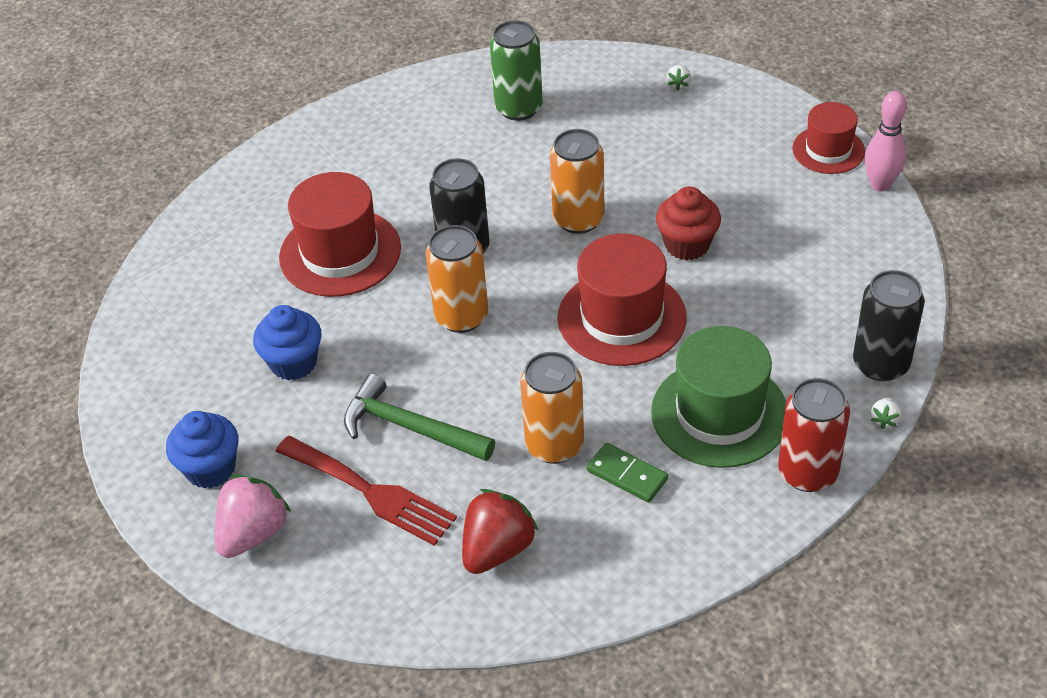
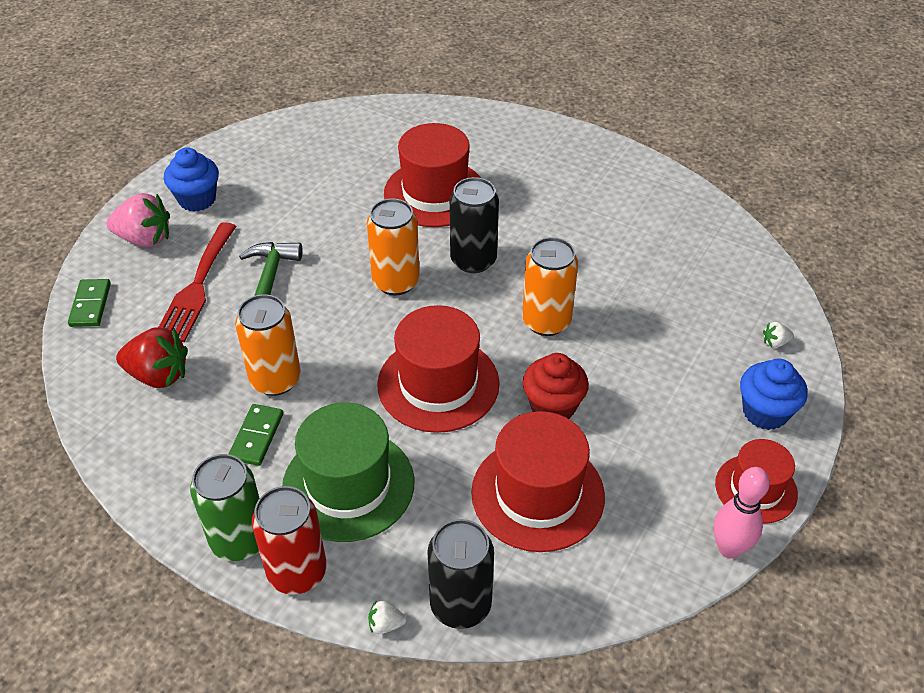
camera: 65 degrees right, 0 degrees up
(293, 363) = (310, 206): blue cupcake -> blue cupcake (765, 412)
(343, 604) = (90, 305): none -> green domino
(519, 108) = (666, 242): green can -> green can (239, 540)
(782, 283) = (537, 494): none -> red hat

